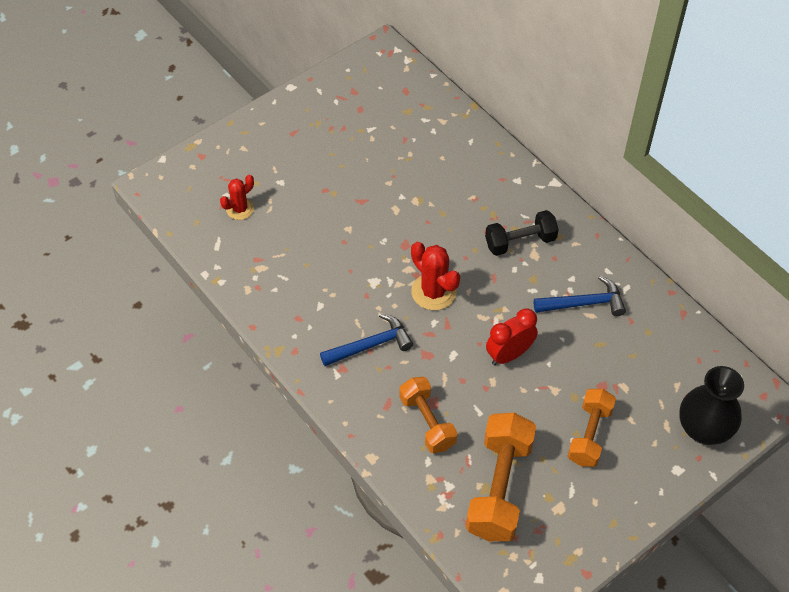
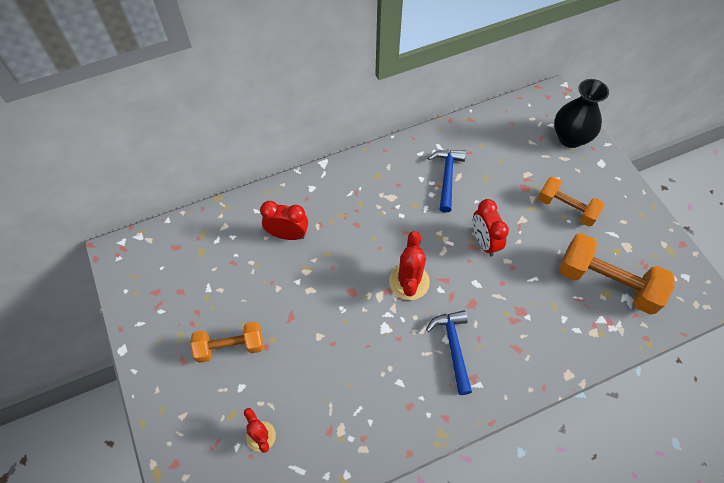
camera: 75 degrees left, 5 degrees up
(427, 422) = (539, 320): orange dumbbell -> orange dumbbell (230, 347)
(433, 292) = (409, 281): red cactus -> red cactus turned 60 degrees counterclockwise
(452, 174) = (287, 235): none -> red clock
(520, 242) = (375, 203): black dumbbell -> none

